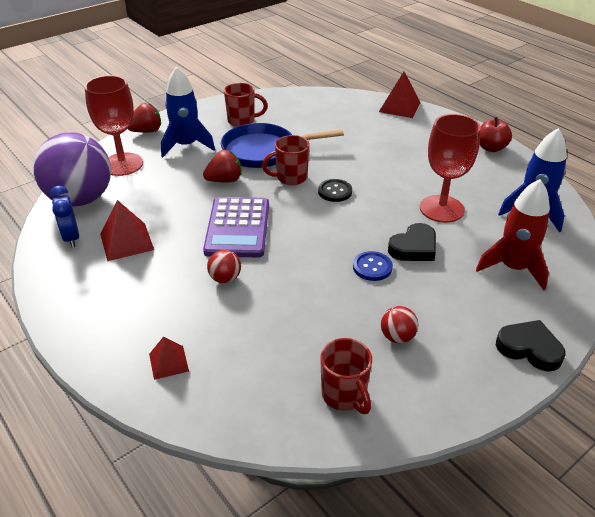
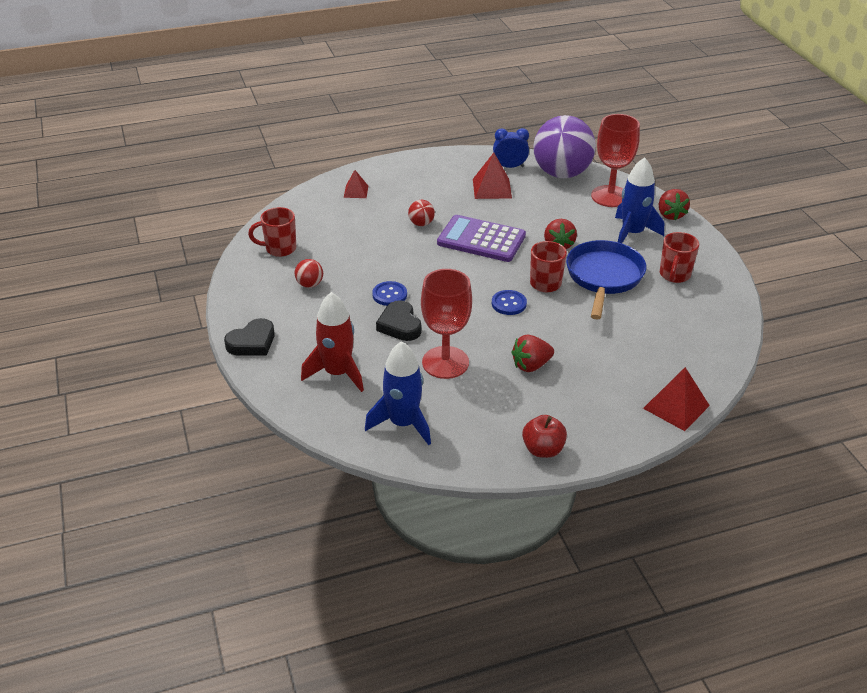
camera: 110 degrees right, 0 degrees up
(335, 191) = (509, 303): black button -> blue button
(407, 167) = (531, 365): none -> red strawberry

